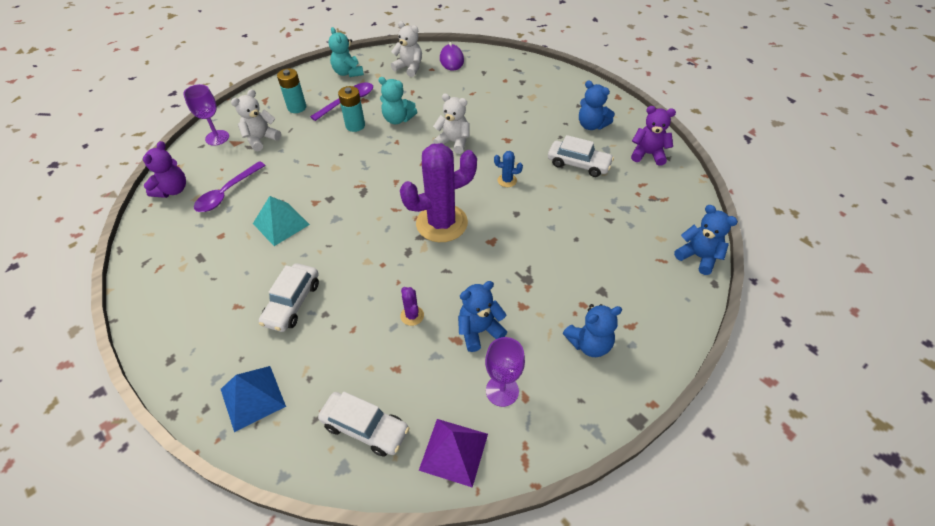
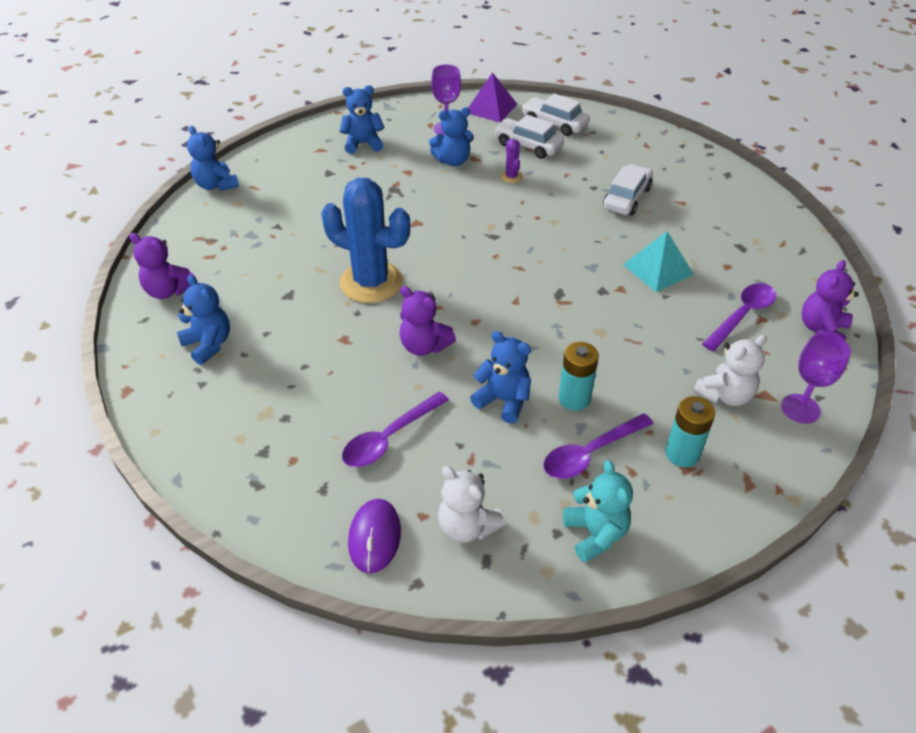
camera: 170 degrees left, 5 degrees down
(252, 397) = (645, 146): blue pyramid -> none
(398, 119) = (503, 400): turquoise teddy bear -> blue teddy bear
(442, 223) = (466, 246): purple cactus -> none
(453, 142) = (424, 346): white teddy bear -> purple teddy bear
(458, 94) = (389, 438): none -> purple spoon
(507, 180) = (371, 282): blue cactus -> blue cactus, size x2.48
(578, 164) = (268, 290): white car -> white car (528, 146)

